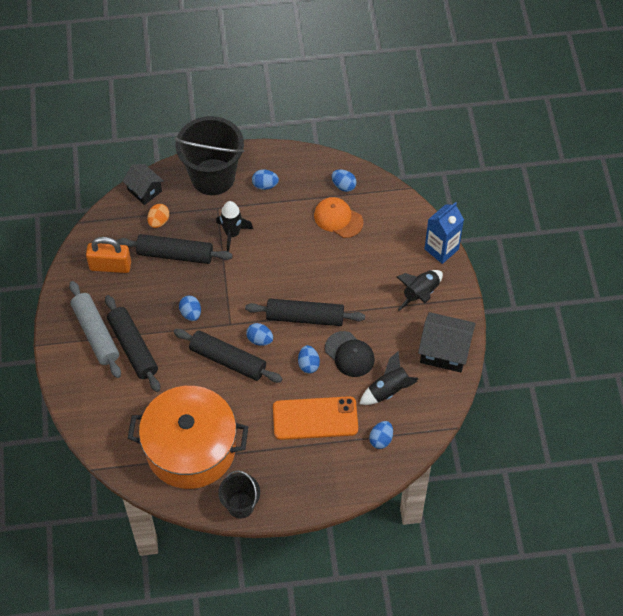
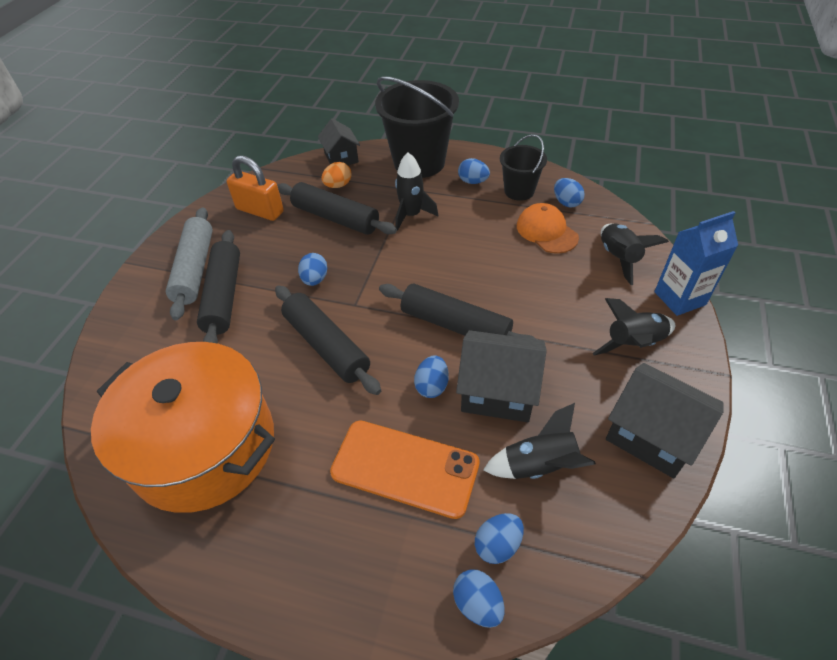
camera: 25 degrees right, 10 degrees down
(240, 505) = (214, 570): black bucket -> black bucket (519, 191)
(260, 339) = (382, 334): blue egg -> blue egg (477, 604)
(349, 354) = (498, 391): black cap -> black house
(394, 227) = (618, 258): none -> black rocket

